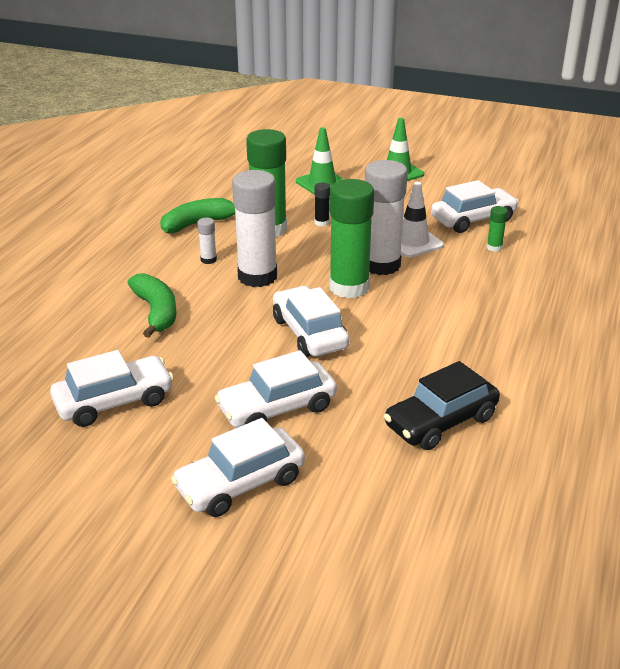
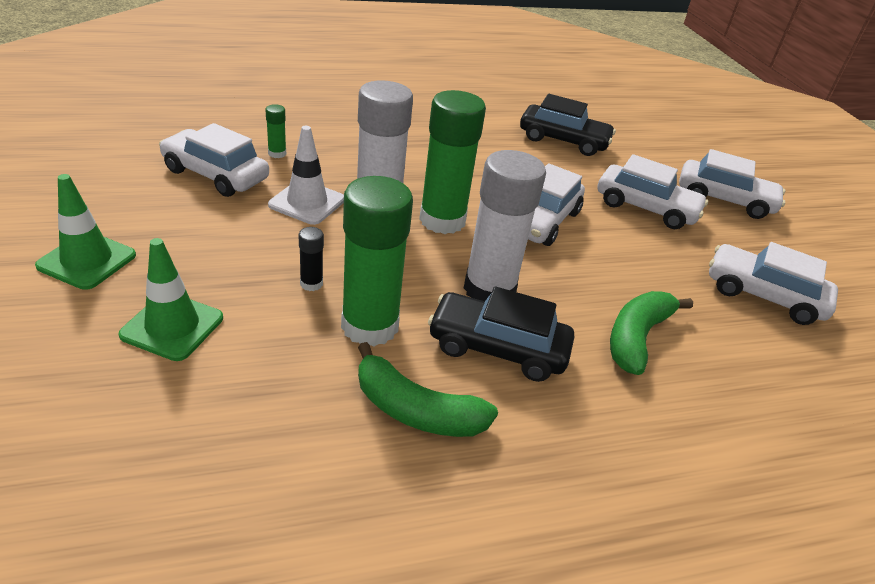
camera: 130 degrees left, 5 degrees up
(208, 260) = (497, 348): white glue stick -> black car

